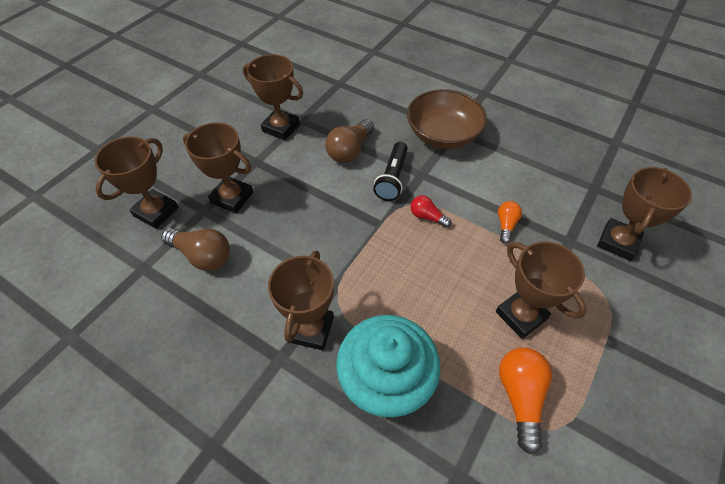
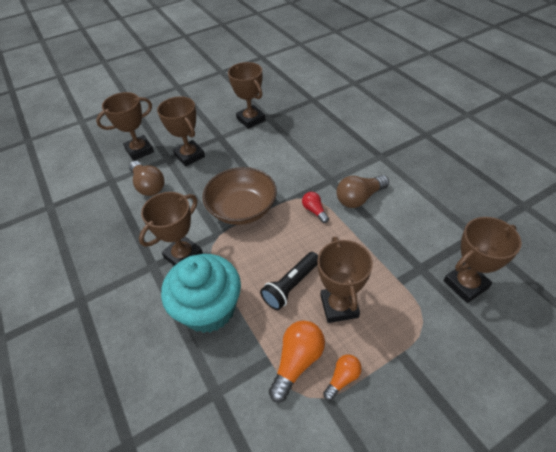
camera: 30 degrees right, 5 degrees down
(350, 150) = (288, 148): brown light bulb -> brown light bulb (359, 198)
(392, 178) = (307, 176): black flashlight -> black flashlight (291, 286)
(443, 135) = (368, 156): brown bowl -> brown bowl (242, 209)
(506, 225) = (373, 237): orange light bulb -> orange light bulb (342, 378)

